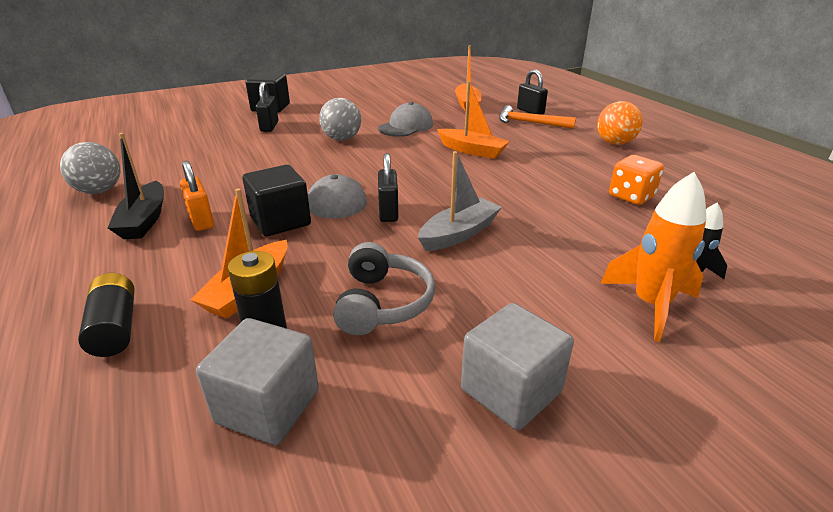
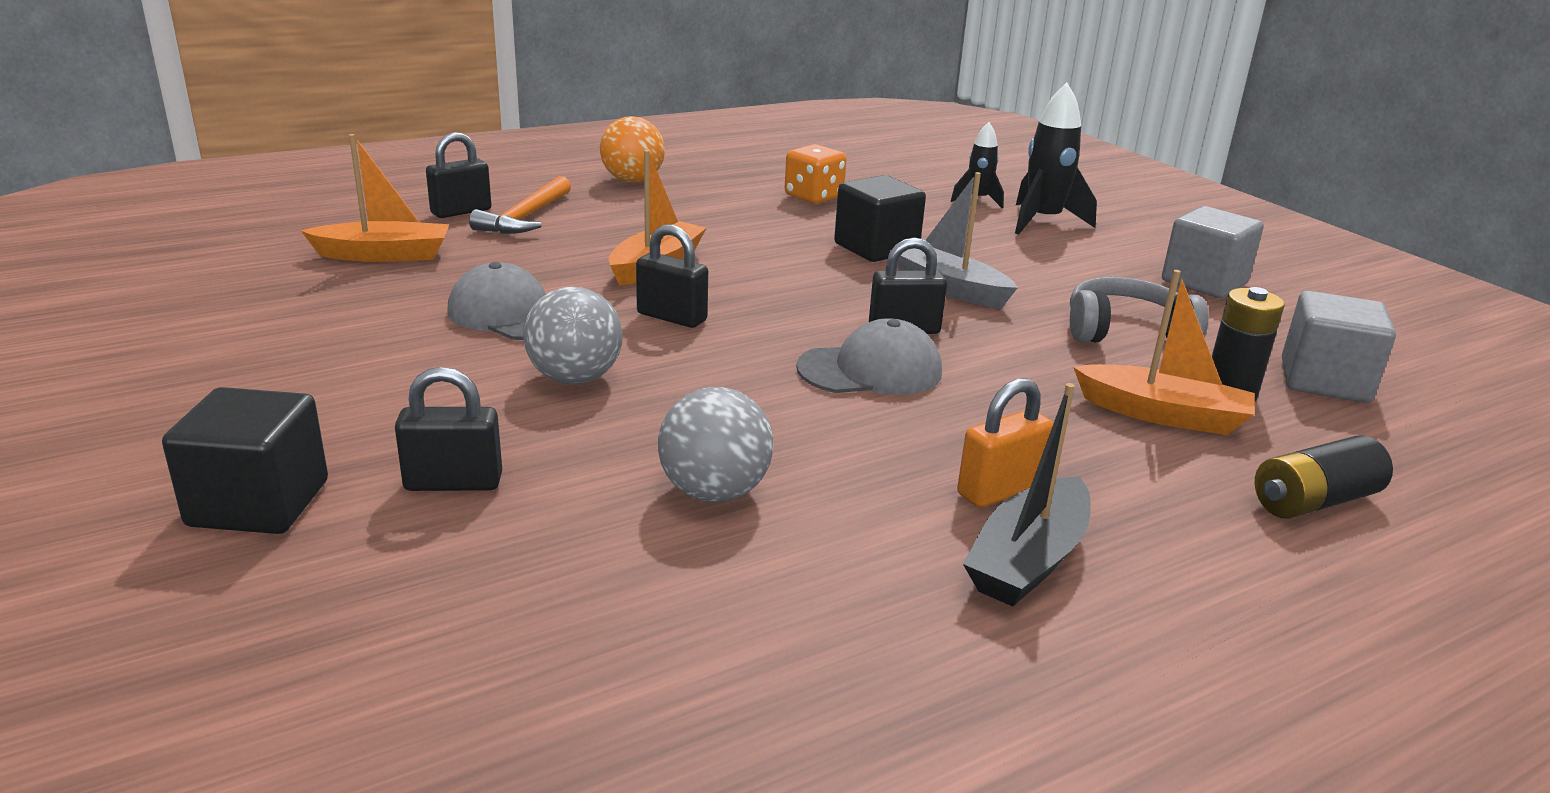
camera: 95 degrees left, 5 degrees down
(99, 191) = (918, 682): grey ball -> grey ball (714, 492)
(144, 220) = (1028, 560): black boat -> black boat turned 135 degrees clockwise
(280, 221) = (968, 411): black cube -> black cube (876, 248)
(404, 154) = (671, 317): none -> black padlock
(650, 305) = (1043, 222): orange rocket -> black rocket

